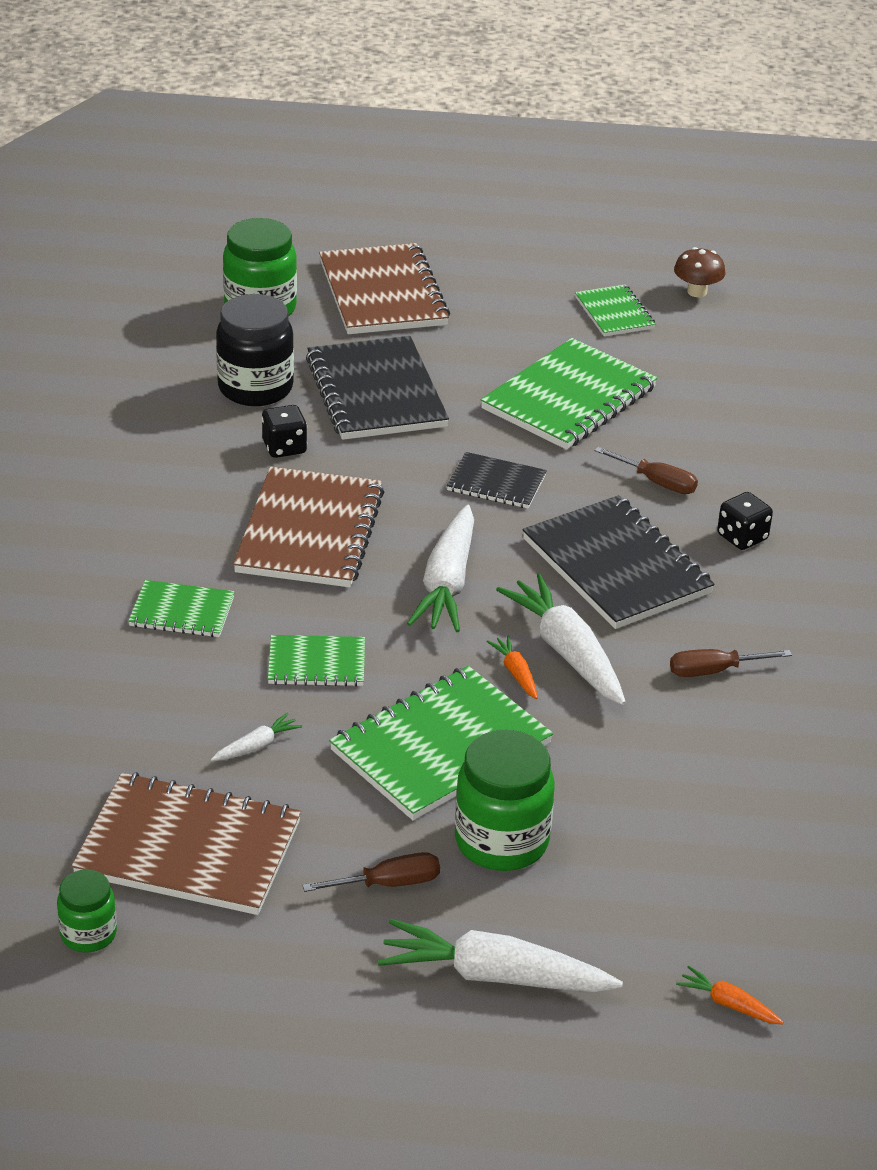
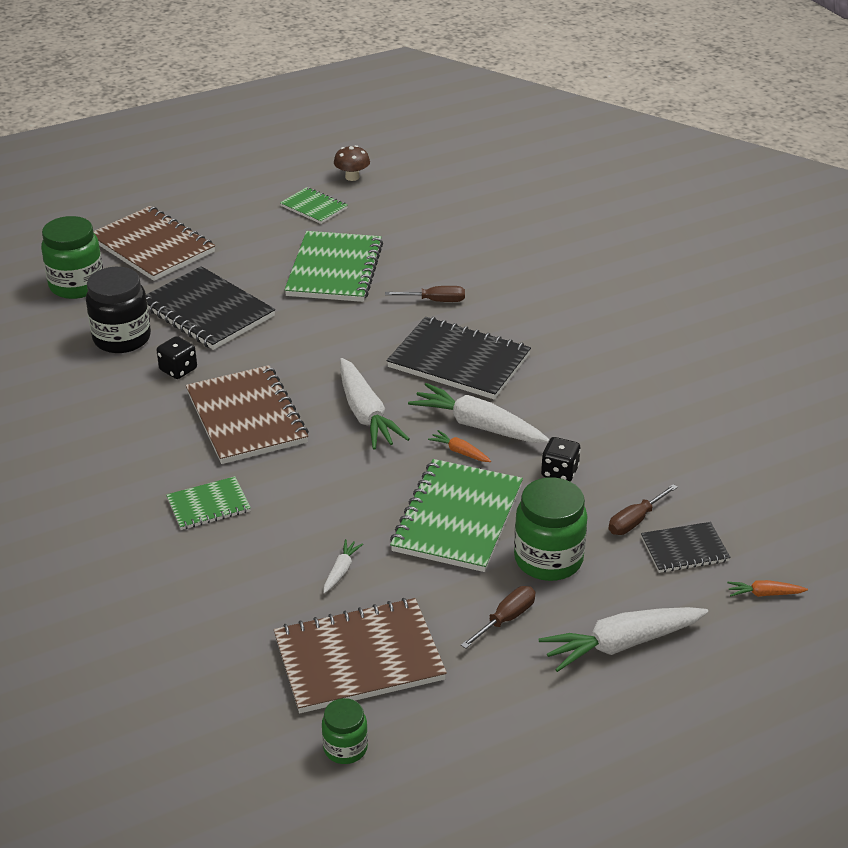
camera: 30 degrees left, 0 degrees up
(316, 663) = (330, 500): green notebook -> none
(496, 483) = (338, 339): black notebook -> black notebook (684, 549)
(714, 671) = (573, 400): brown screwdriver -> brown screwdriver (635, 520)
(742, 537) = (515, 314): black dice -> black dice (559, 472)

